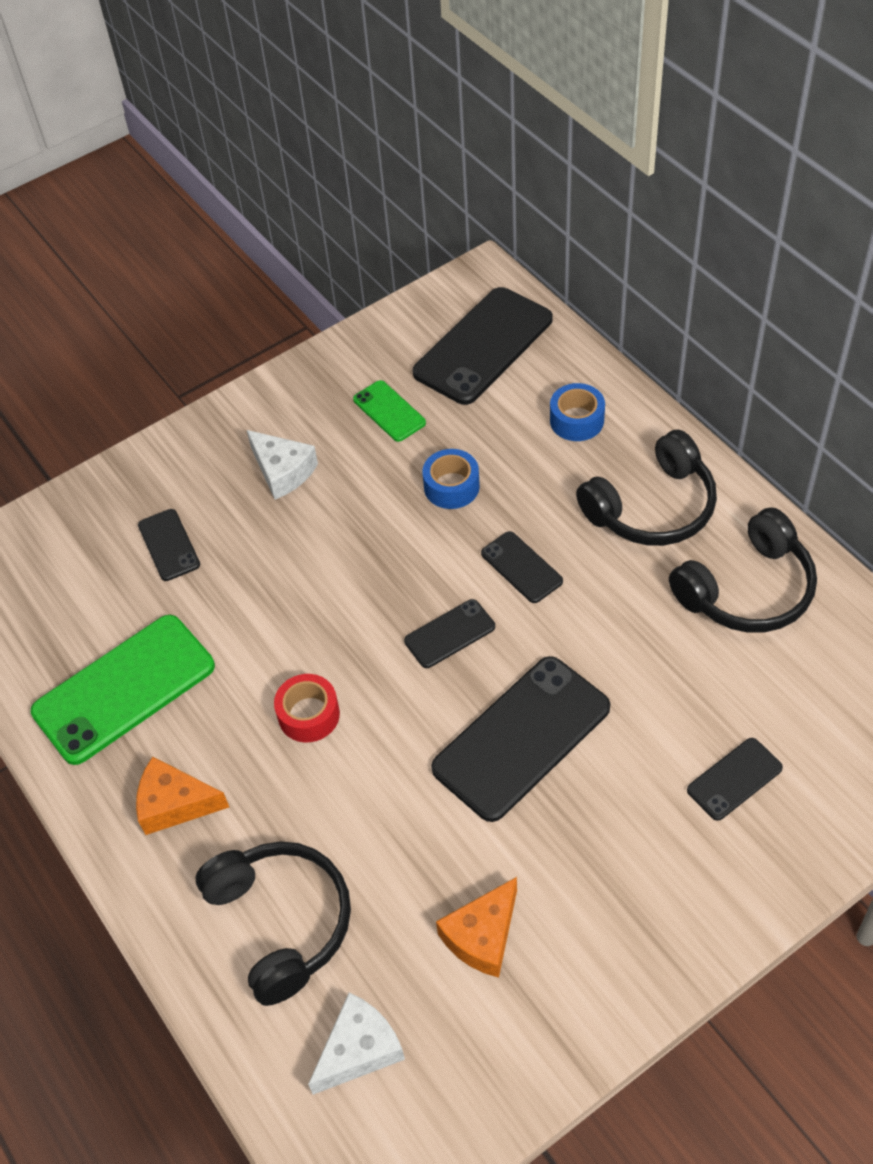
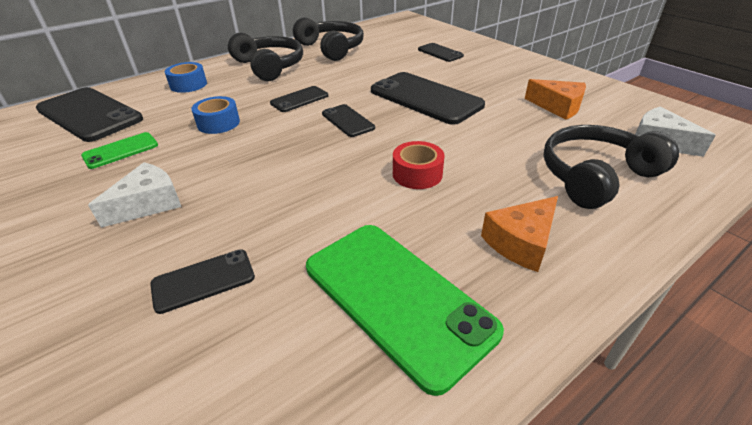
camera: 95 degrees left, 15 degrees down
(175, 804) = (521, 242): orange cheese -> orange cheese turned 45 degrees clockwise

